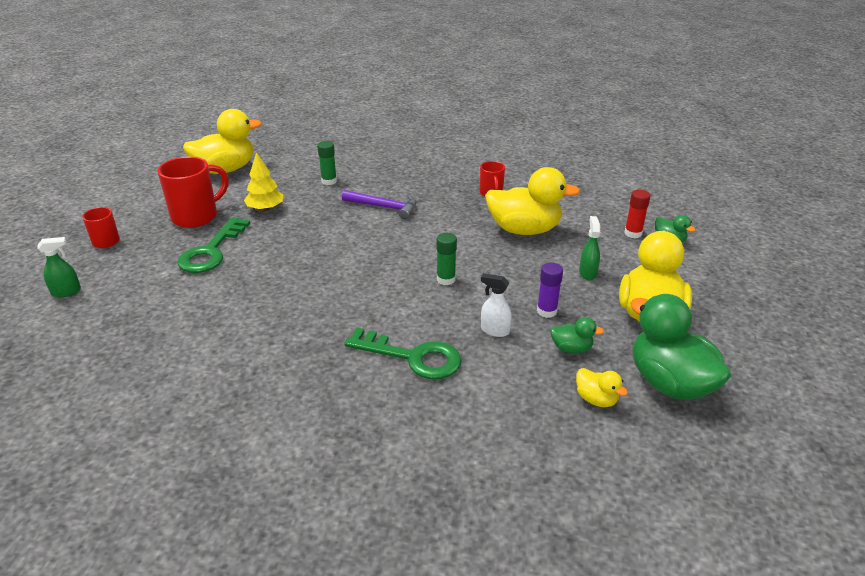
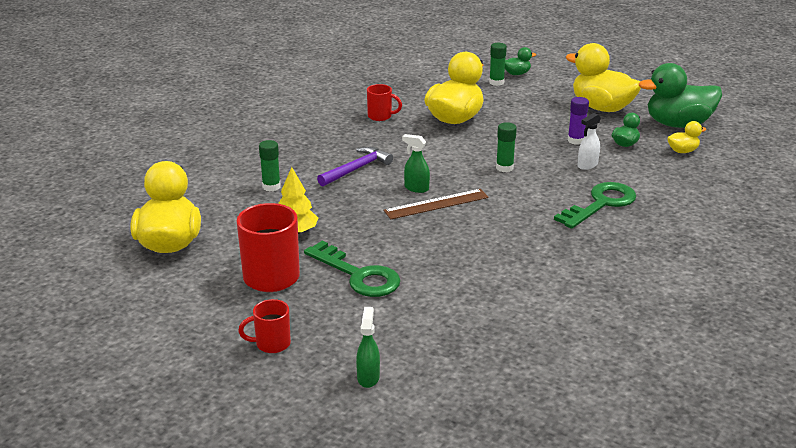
camera: 65 degrees left, 5 degrees down
(348, 259) = (436, 204): none -> brown ruler
(587, 273) = (537, 113): green spray bottle -> green spray bottle (416, 188)
(633, 233) = (496, 82): red glue stick -> green glue stick

